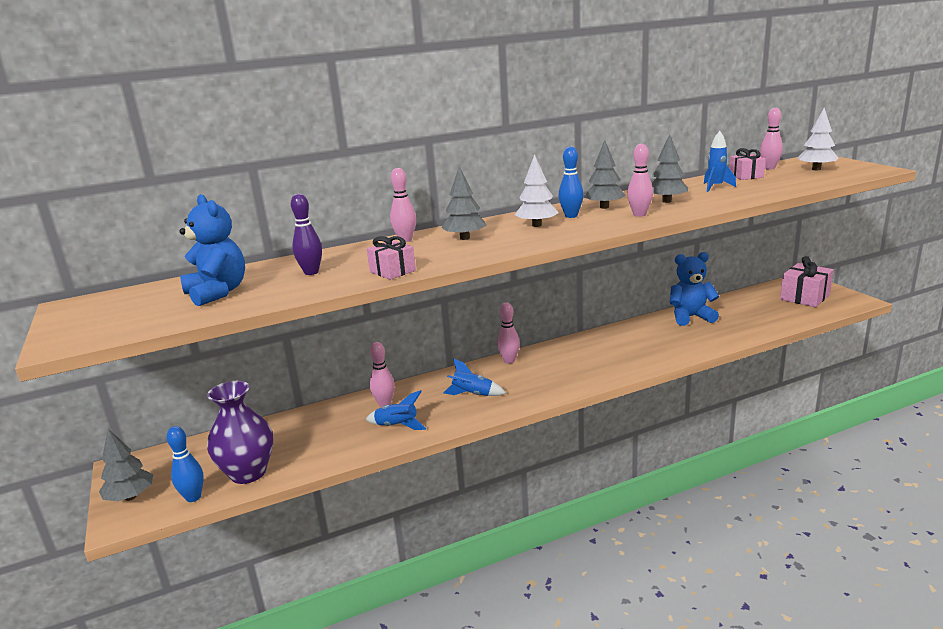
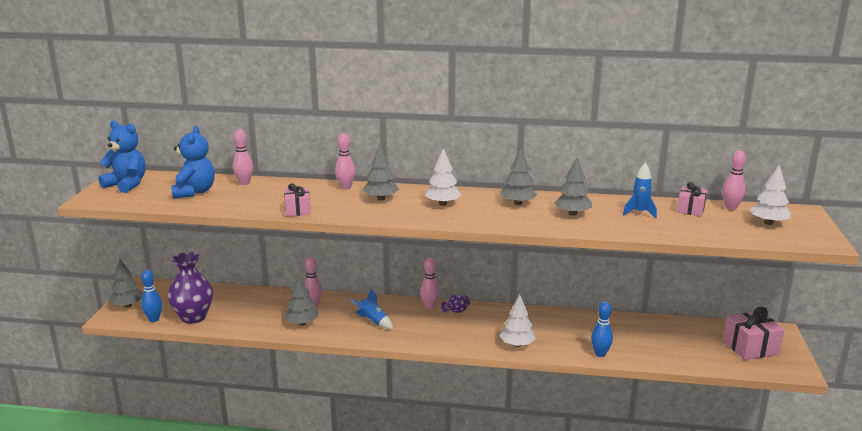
camera: 30 degrees right, 0 degrees up
(311, 272) = (258, 194): purple bowling pin -> none
(397, 426) = (302, 323): blue rocket -> grey tree
(541, 356) = (456, 312): none -> purple vase
(571, 216) = (480, 203): blue bowling pin -> blue bowling pin (600, 354)
(637, 362) = (517, 344): none -> white tree
(639, 214) = (527, 219): pink bowling pin -> pink bowling pin (244, 183)
(690, 317) = (617, 325): blue teddy bear -> blue teddy bear (127, 185)

